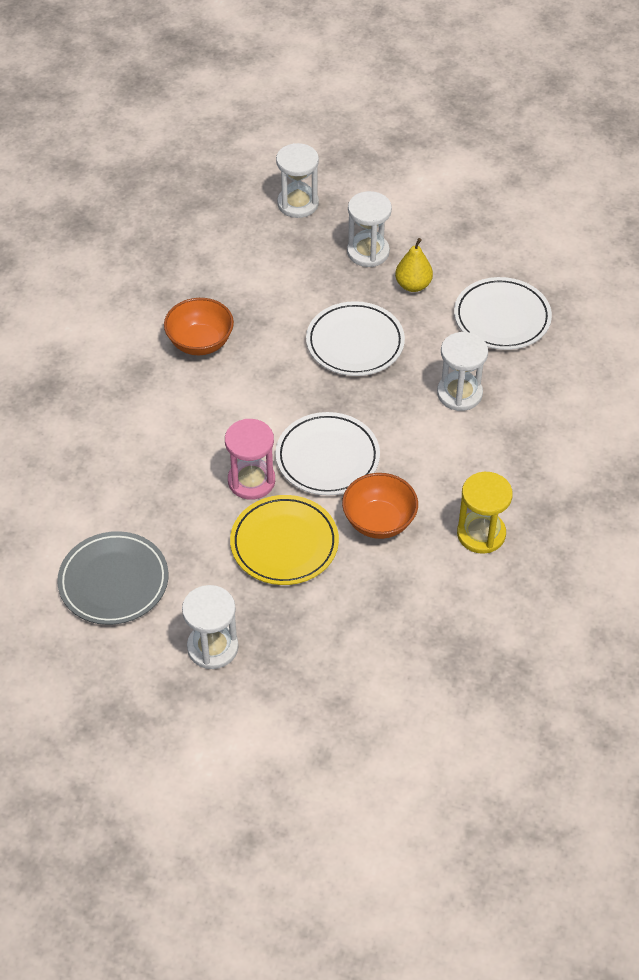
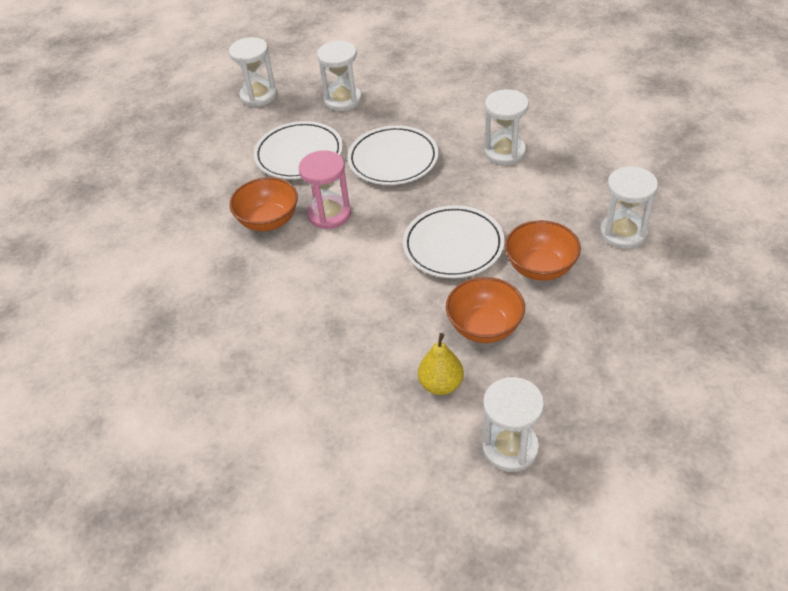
camera: 30 degrees left, 5 degrees down
(114, 581) = (368, 447): grey plate -> none
(251, 481) = (410, 296): pink hourglass -> pink hourglass (329, 214)
(284, 543) = (484, 327): yellow plate -> orange bowl
(413, 285) = (398, 104): yellow pear -> yellow pear (441, 384)
(481, 534) = (623, 233): yellow hourglass -> white hourglass
(502, 318) = (482, 93): white plate -> white plate (299, 154)

